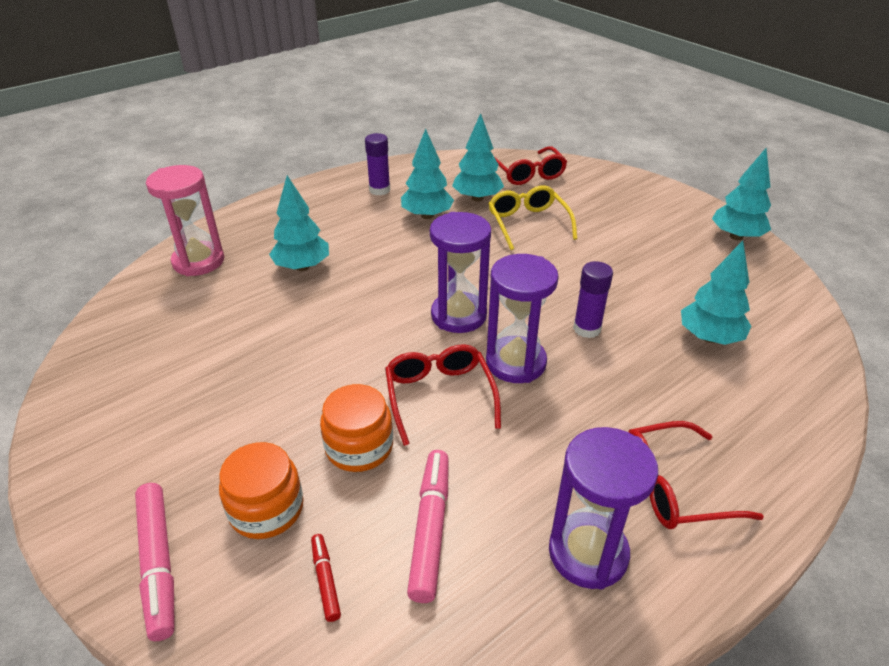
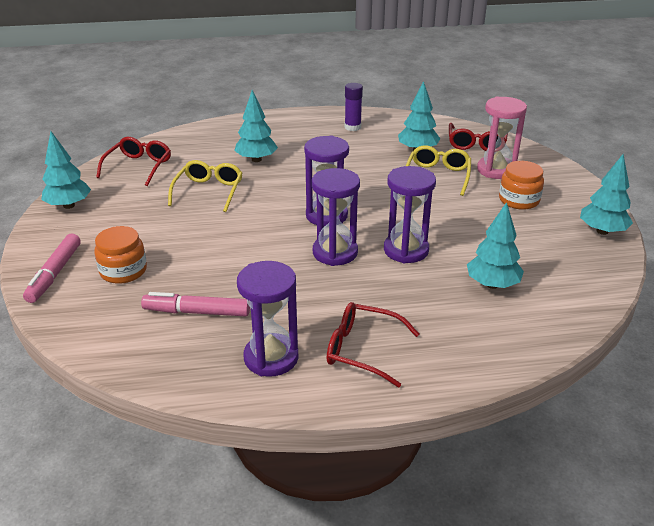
camera: 30 degrees right, 5 degrees down
(198, 261) = (199, 139): pink hourglass -> pink hourglass (496, 170)
(280, 333) = (209, 191): none -> yellow glasses
(326, 580) = (123, 311): red marker -> none
(359, 447) = (197, 261): orange jar -> orange jar (519, 200)
(427, 216) = (369, 152): turquoise tree -> turquoise tree (69, 205)
(430, 528) = (197, 312): pink marker -> pink marker turned 120 degrees counterclockwise
(439, 396) = (268, 253): red glasses -> red glasses (139, 167)
(587, 329) = (406, 250): purple glue stick -> purple hourglass

